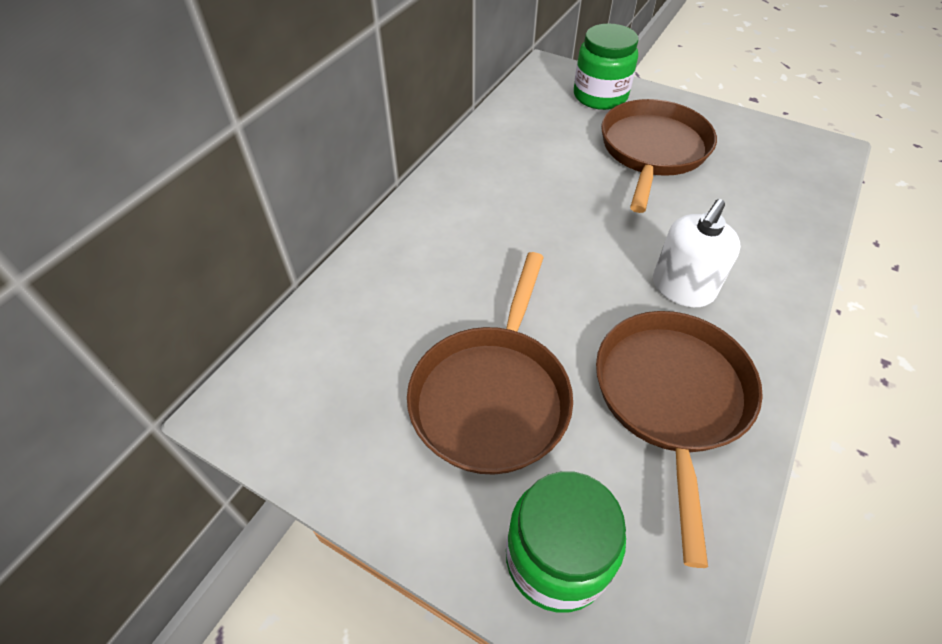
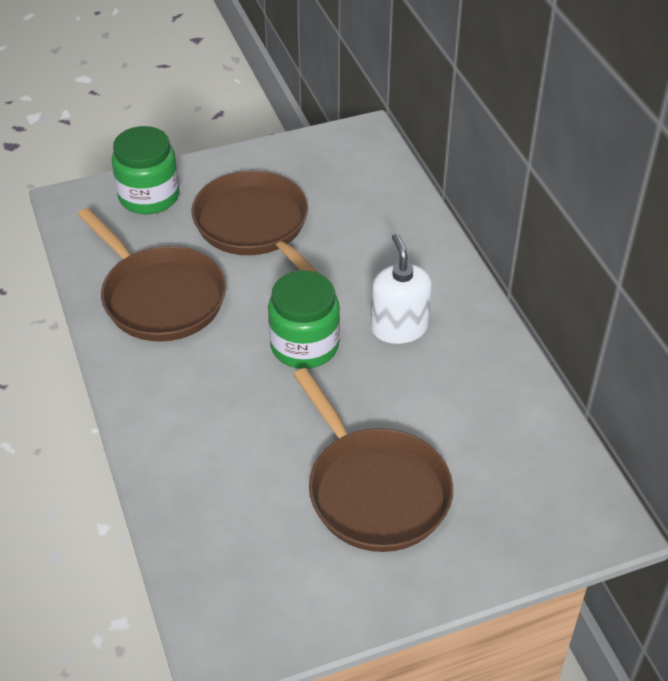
camera: 130 degrees right, 5 degrees down
(600, 96) = (506, 526): green jar -> green jar (304, 345)
(682, 288) = (217, 371): white soap dispenser -> white soap dispenser (399, 327)

